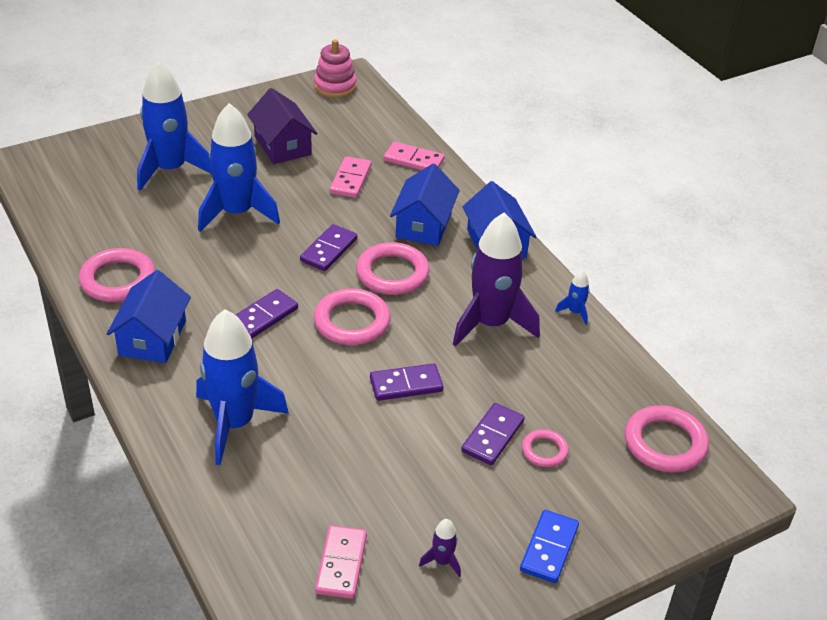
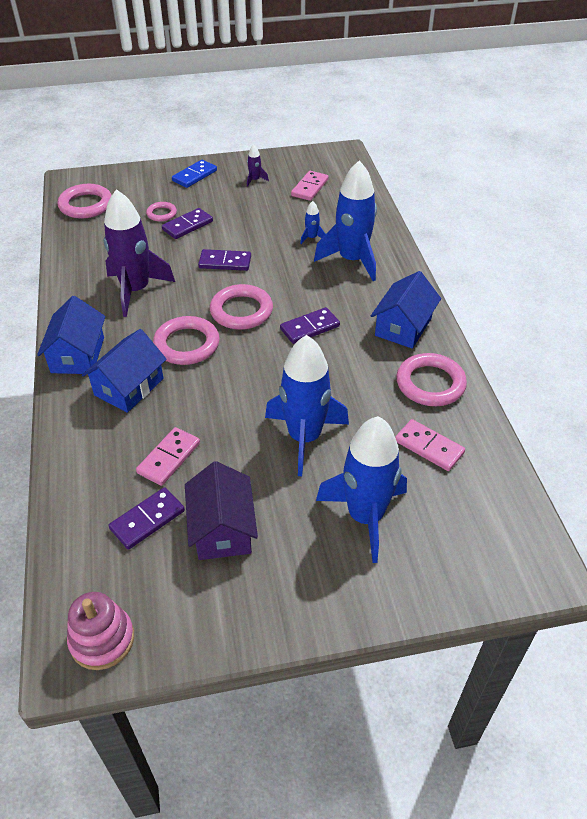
camera: 160 degrees left, 5 degrees up
(329, 250) = (231, 377): purple domino -> purple domino (147, 520)
(414, 160) = (84, 472): pink domino -> pink domino (429, 447)
(575, 312) = (66, 287): blue rocket -> blue rocket (311, 238)

